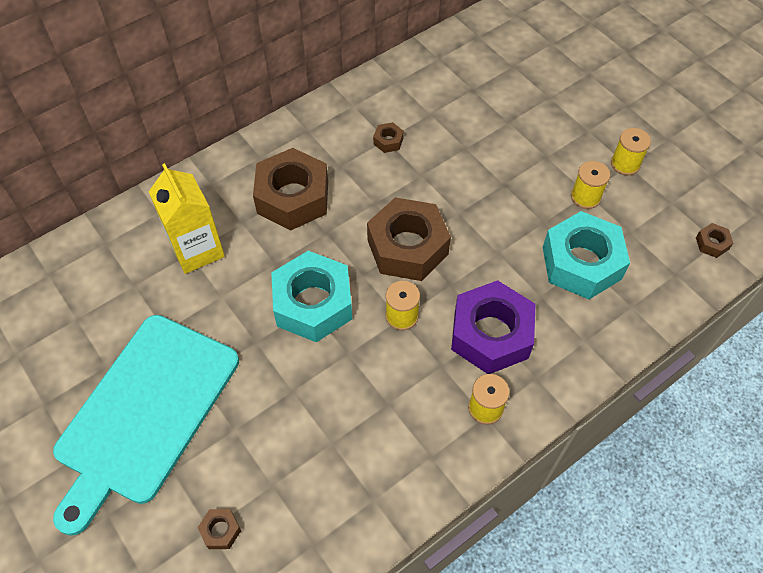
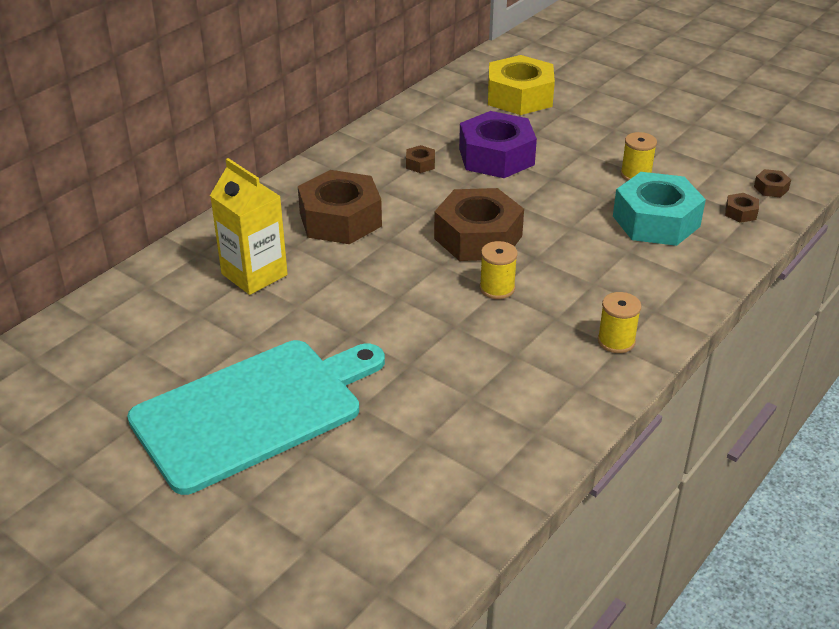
camera: 15 degrees left, 20 degrees down
(145, 412) = (254, 411): turquoise cutting board -> turquoise cutting board turned 135 degrees counterclockwise
(220, 531) = (383, 488): brown nut -> brown nut (740, 213)
(313, 304) = (400, 295): turquoise nut -> none
(491, 334) = (594, 286): purple nut -> purple nut (496, 156)
(512, 69) = (519, 96): none -> yellow nut
(625, 164) = (661, 146): yellow spool -> none

